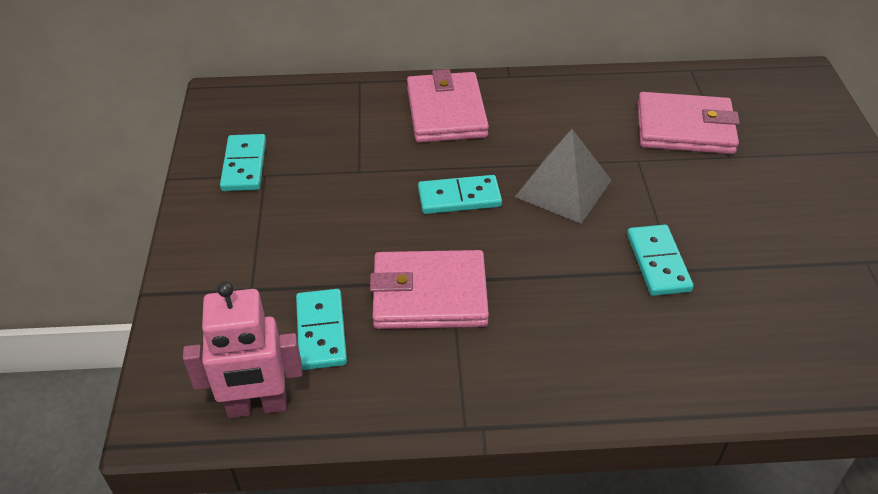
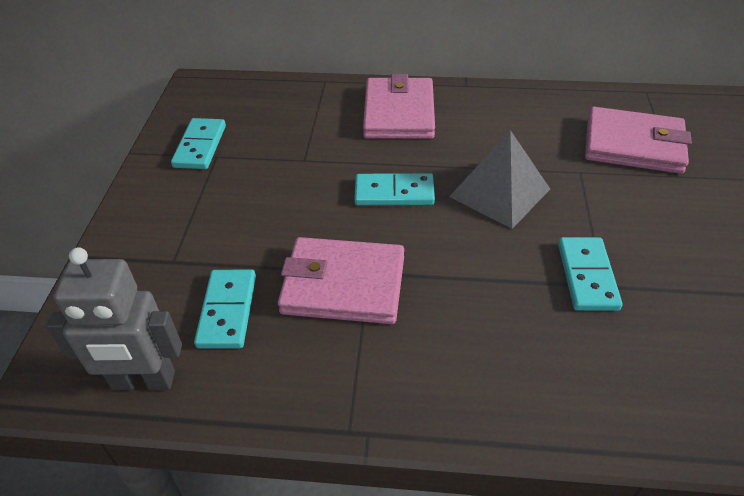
camera: 10 degrees right, 0 degrees up
(257, 406) = (143, 381): pink robot -> grey robot

